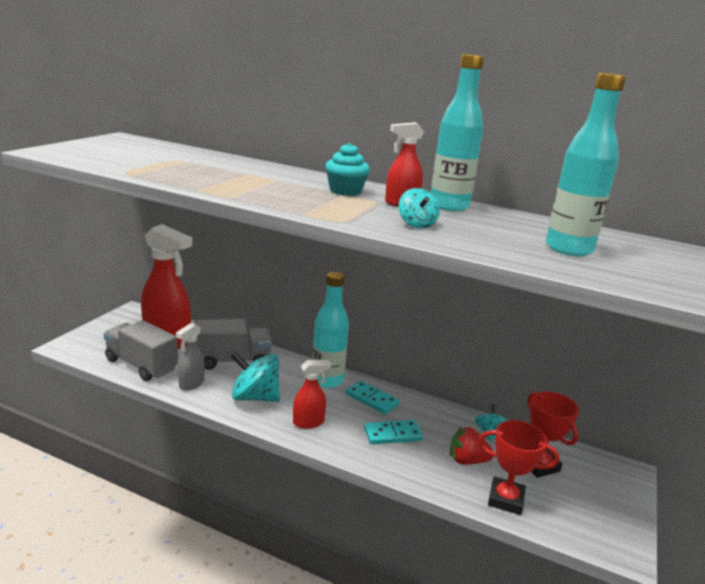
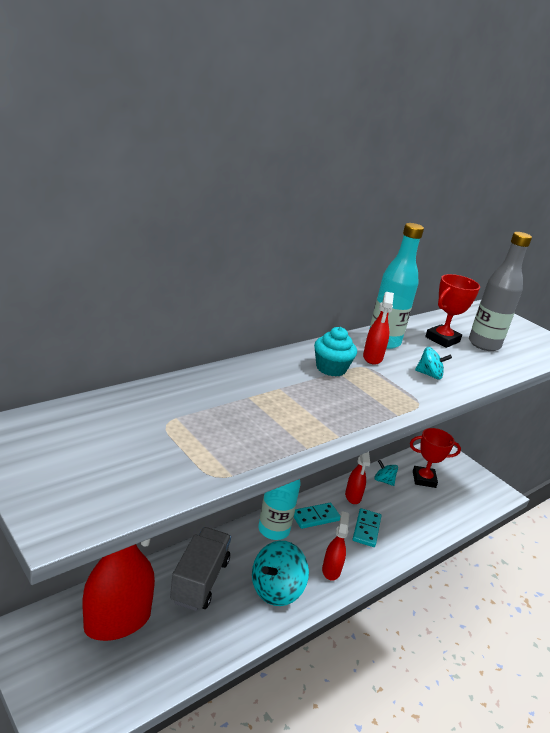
camera: 65 degrees left, 5 degrees up
(141, 365) = (162, 663): grey truck -> none
(191, 384) = (227, 630): grey spray bottle -> none
(432, 416) = (353, 497): none -> red spray bottle
(467, 461) = (409, 508): red strawberry -> none
(505, 499) = (452, 513): red trophy -> red trophy (442, 339)
(568, 249) = (484, 344): turquoise bottle -> grey bottle

